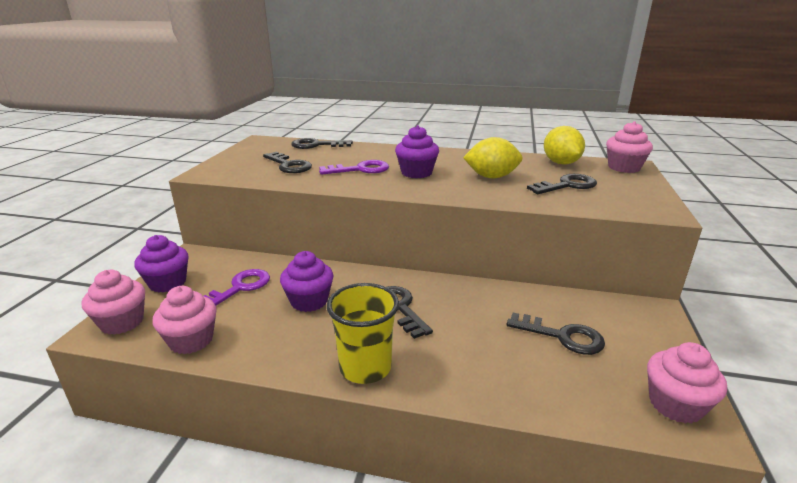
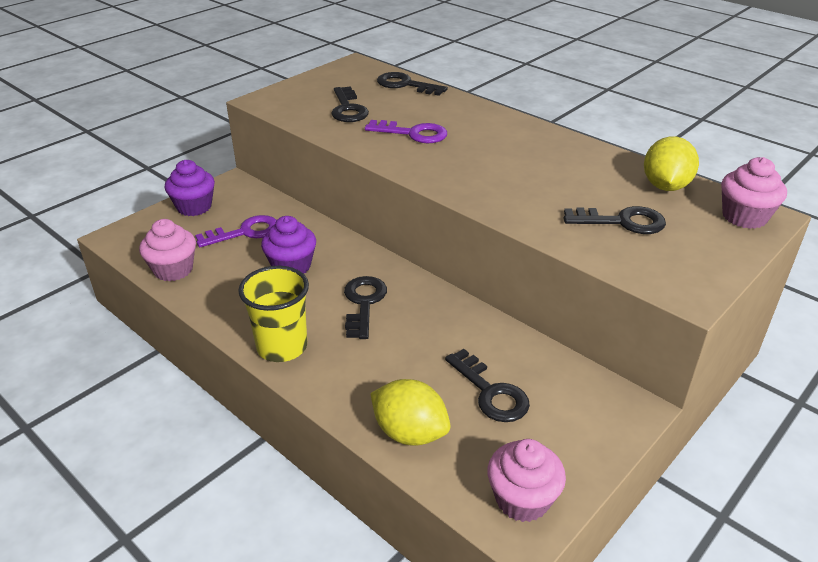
camera: 30 degrees right, 10 degrees up
(122, 322) = (137, 234): pink cupcake -> none
(416, 173) = (467, 154): purple cupcake -> none
(491, 177) = (546, 183): yellow lemon -> yellow lemon (410, 433)

